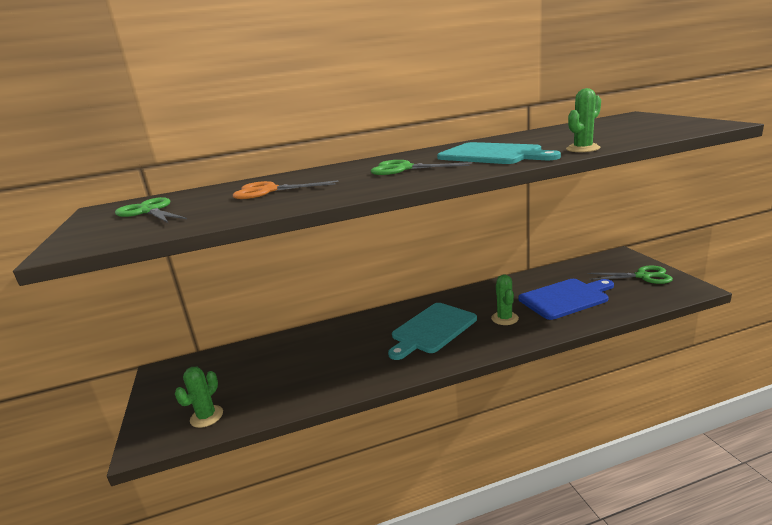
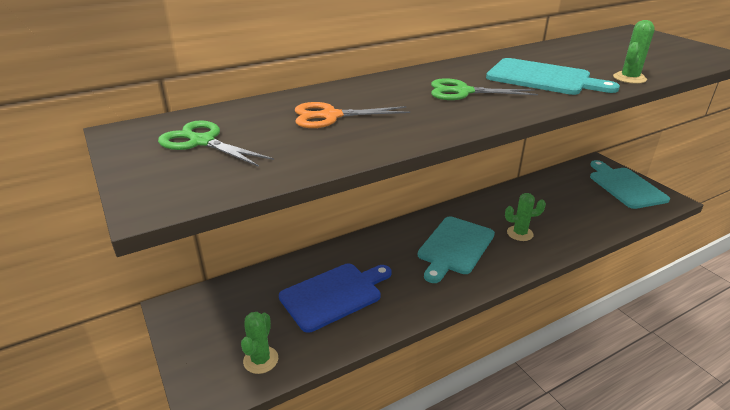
camera: 15 degrees left, 10 degrees up
(504, 318) = (520, 233): green cactus -> green cactus turned 75 degrees counterclockwise
(566, 298) = (567, 210): blue cutting board -> blue cutting board (334, 295)
(643, 276) = (625, 186): green scissors -> turquoise cutting board

